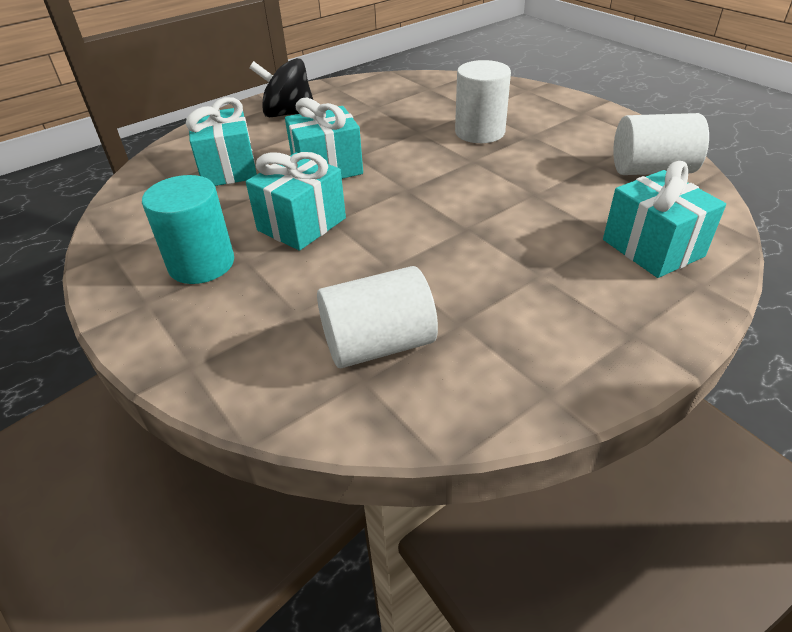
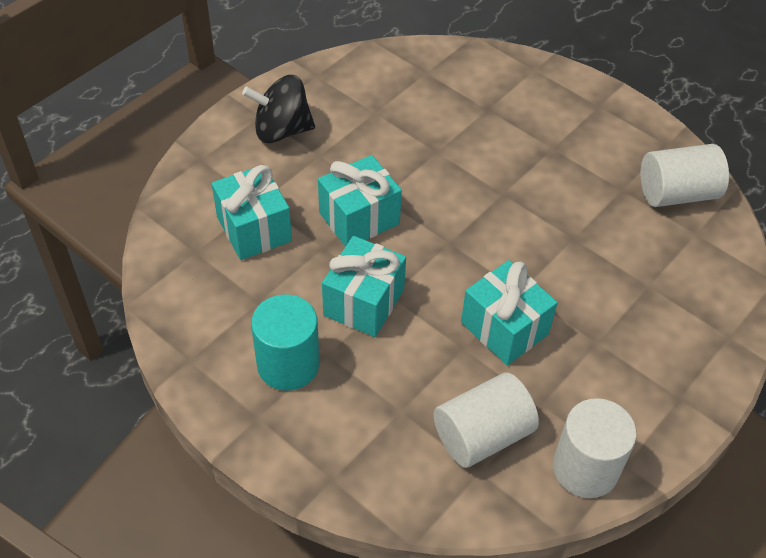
camera: 15 degrees left, 10 degrees up
(479, 132) = (501, 147): white cylinder -> white cylinder (585, 468)
(652, 248) = (687, 299): turquoise gift -> turquoise gift (504, 328)

